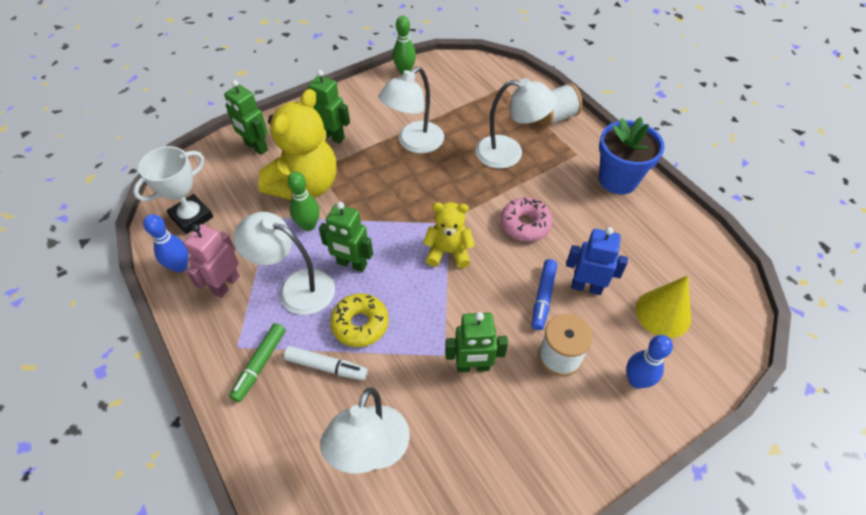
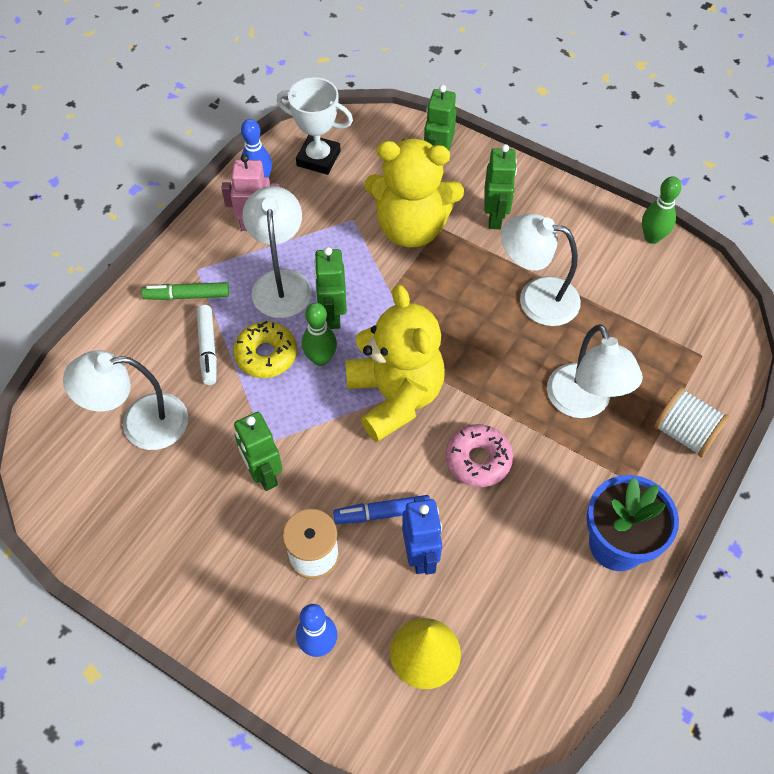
camera: 65 degrees right, 5 degrees up
(308, 225) = (361, 256): green bowling pin -> green bowling pin (321, 359)
(448, 252) = (395, 396): yellow teddy bear -> yellow teddy bear, size x1.76

